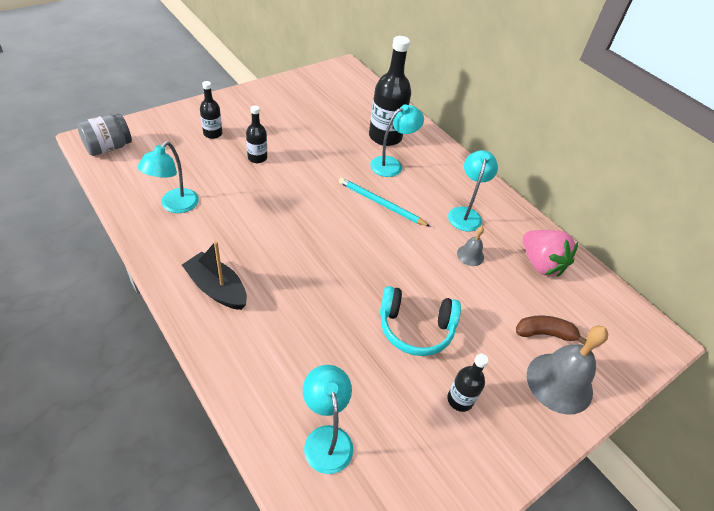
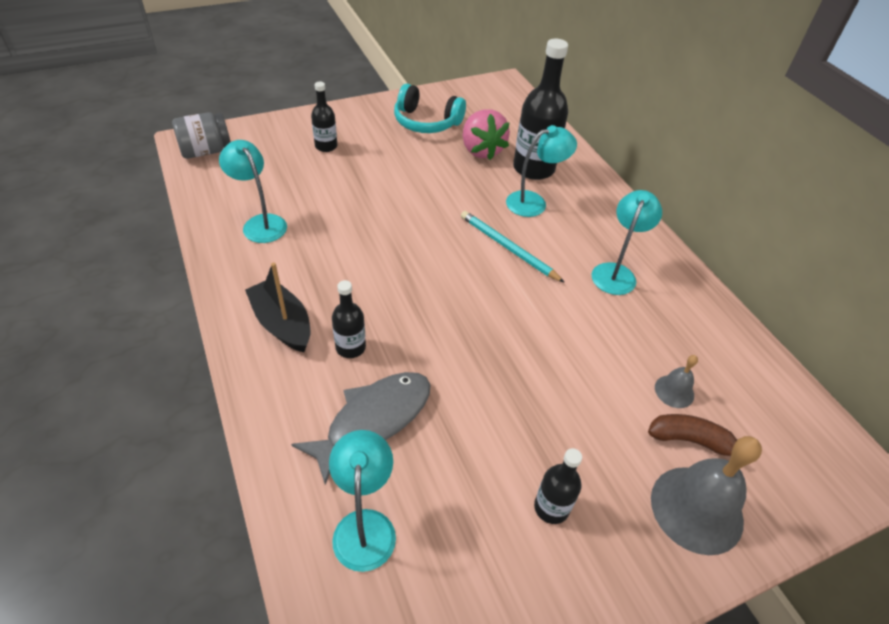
camera: 15 degrees right, 0 degrees up
(175, 206) = (260, 223): turquoise lamp -> turquoise lamp turned 105 degrees clockwise
(257, 158) = (370, 178): black bottle -> black bottle (350, 347)
(311, 355) = (373, 420): none -> grey fish
(415, 328) = (514, 407): turquoise headphones -> turquoise headphones (426, 122)
(470, 255) = (610, 325): grey bell -> grey bell (674, 391)
(540, 264) = (705, 348): pink strawberry -> pink strawberry (481, 150)

